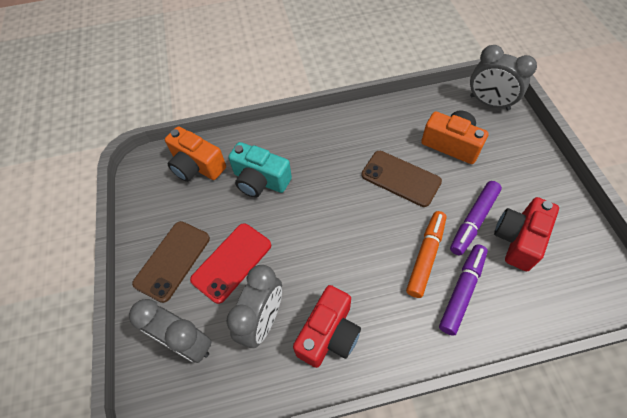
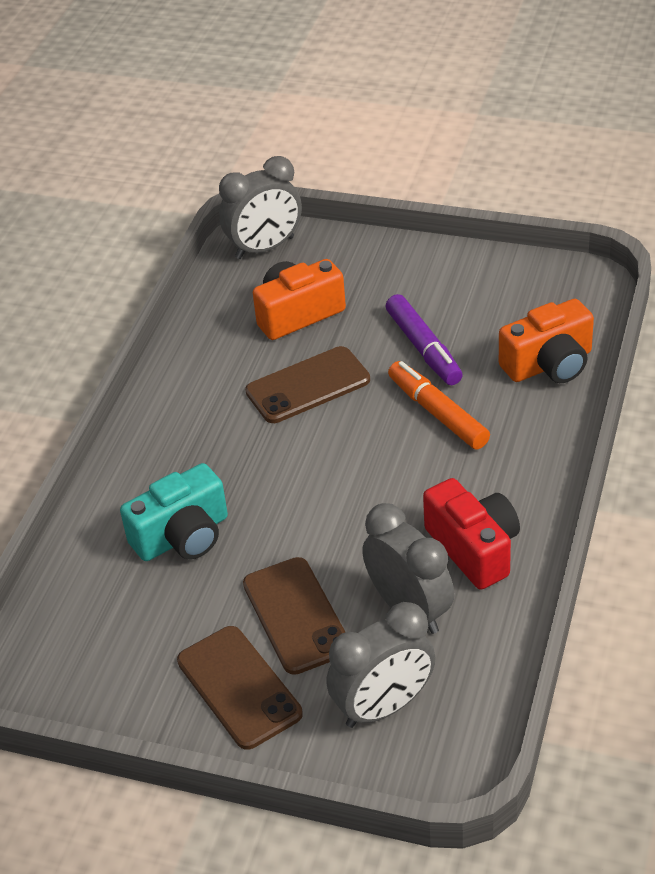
camera: 60 degrees left, 15 degrees down
(197, 166) = (86, 606): orange camera -> orange camera (549, 364)
(231, 262) = (296, 616): red phone -> brown phone
(462, 291) = (505, 402): purple marker -> none
(518, 239) = (477, 323): red camera -> none

